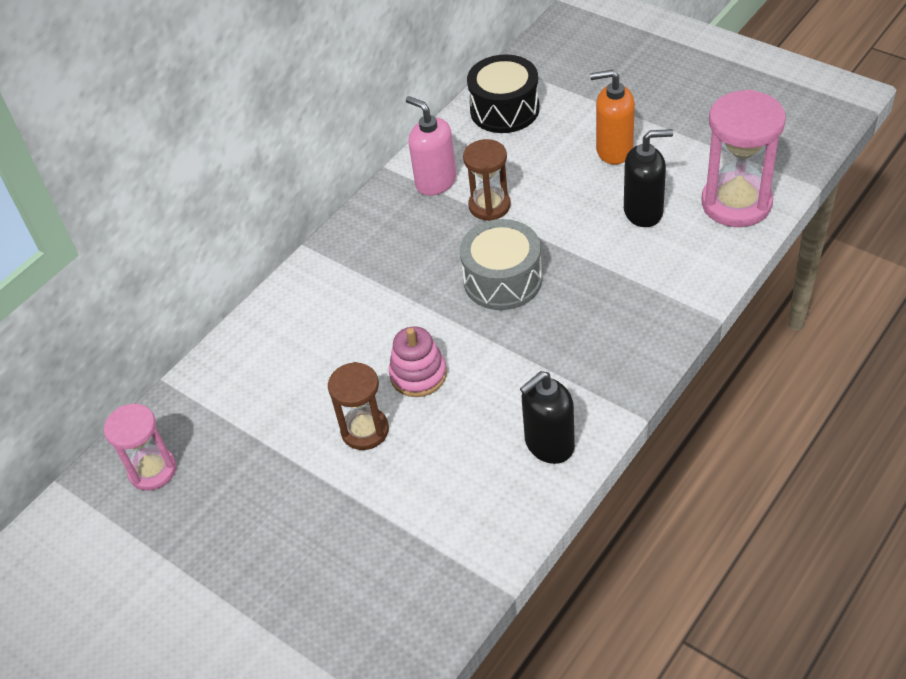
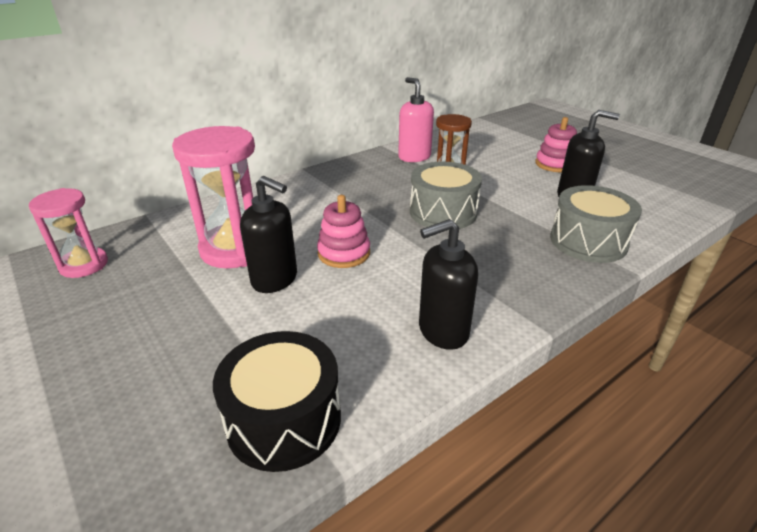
camera: 10 degrees right, 15 degrees down
(365, 430) = (275, 279): brown hourglass -> black soap dispenser
(504, 109) = (478, 135): black drum -> black drum (284, 419)
(614, 150) = (555, 164): orange soap dispenser -> pink stacking toy
(666, 284) = (588, 241): none -> grey drum
(736, 203) = (657, 206): pink hourglass -> pink hourglass (235, 249)

